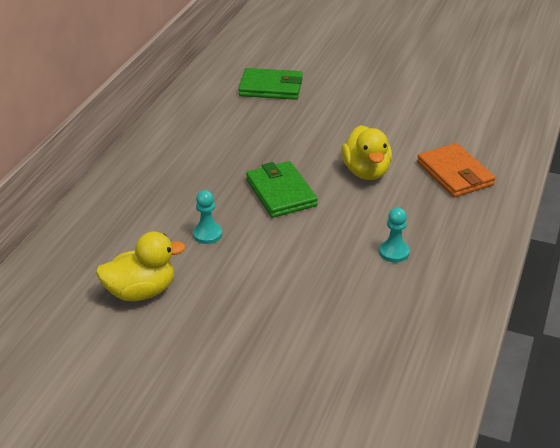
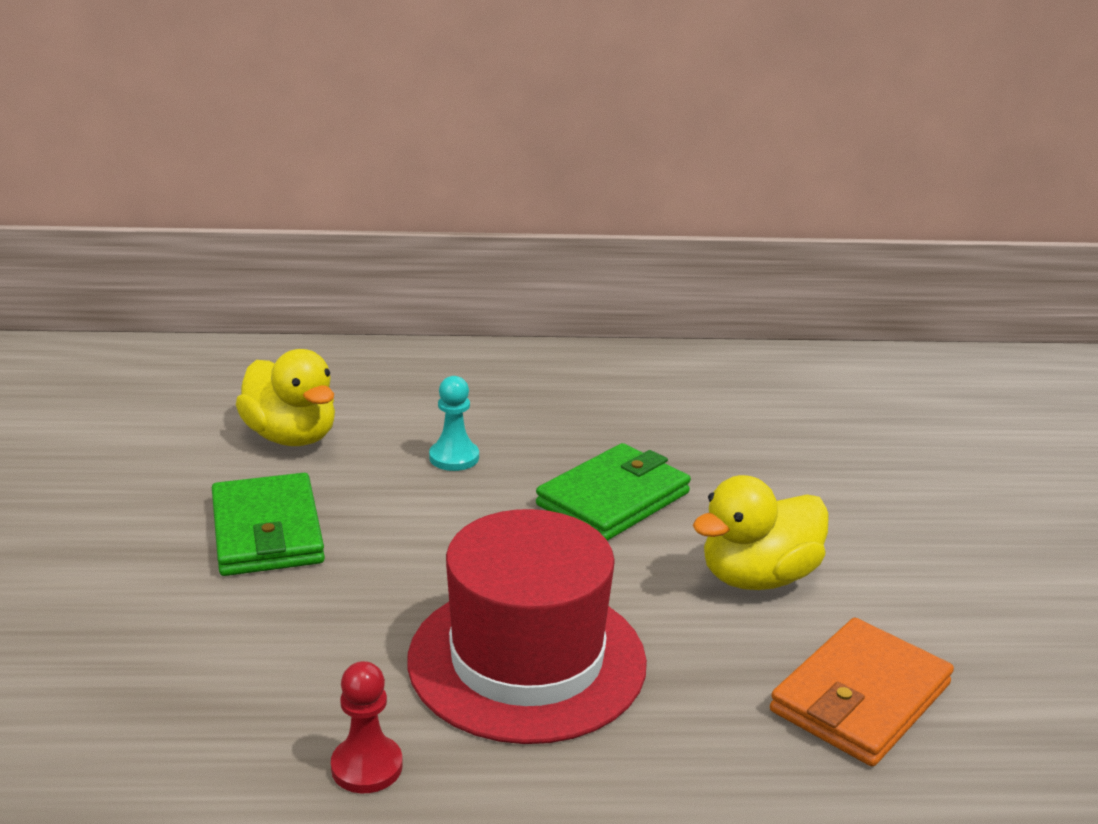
camera: 65 degrees right, 10 degrees down
(271, 87) = (916, 423): green wallet -> green wallet (267, 531)
(394, 252) = (527, 660): turquoise pawn -> red hat
(446, 315) = (367, 767): none -> red pawn

